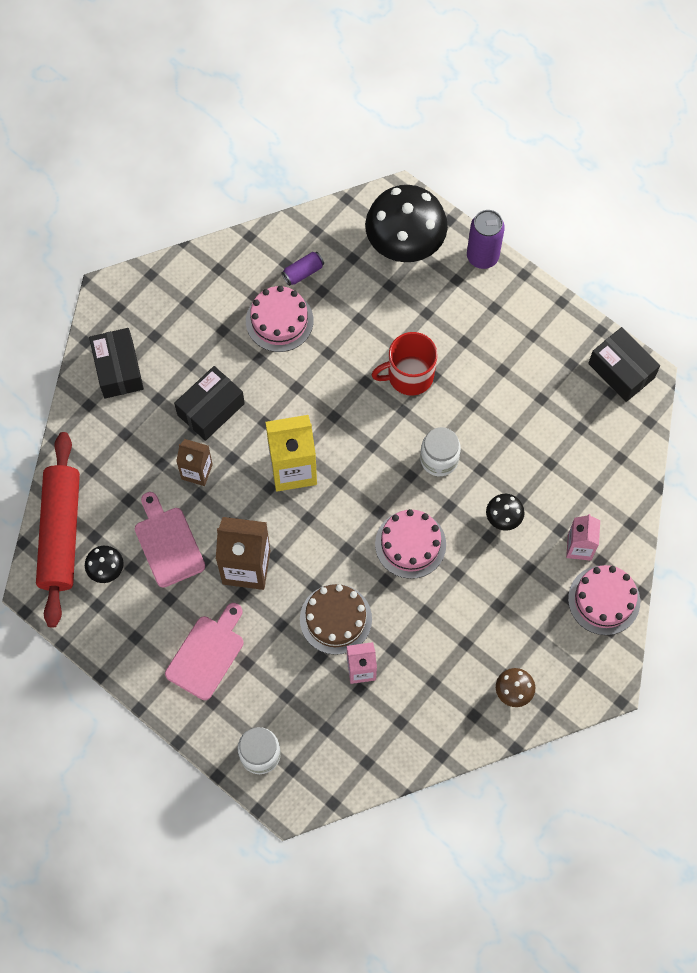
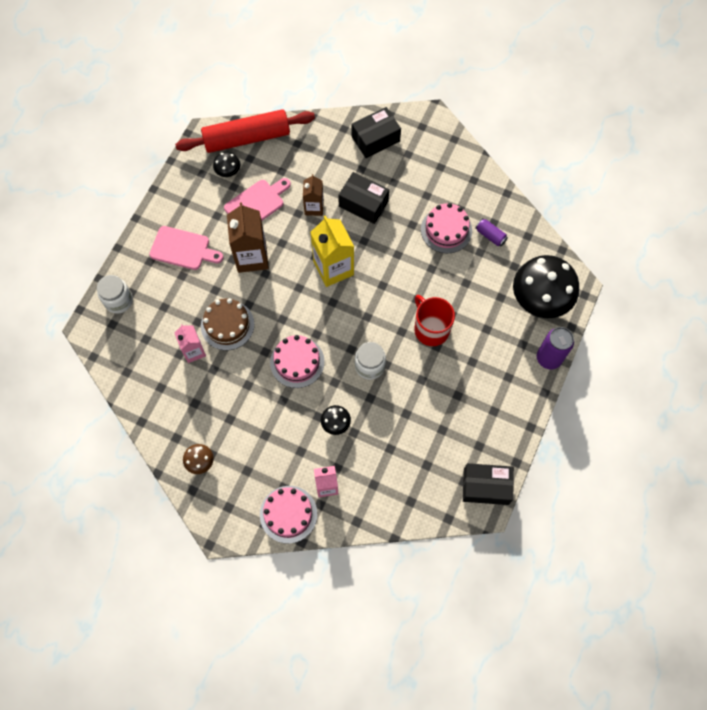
camera: 75 degrees right, 0 degrees up
(621, 371) = (486, 486): black box -> black box turned 60 degrees clockwise

